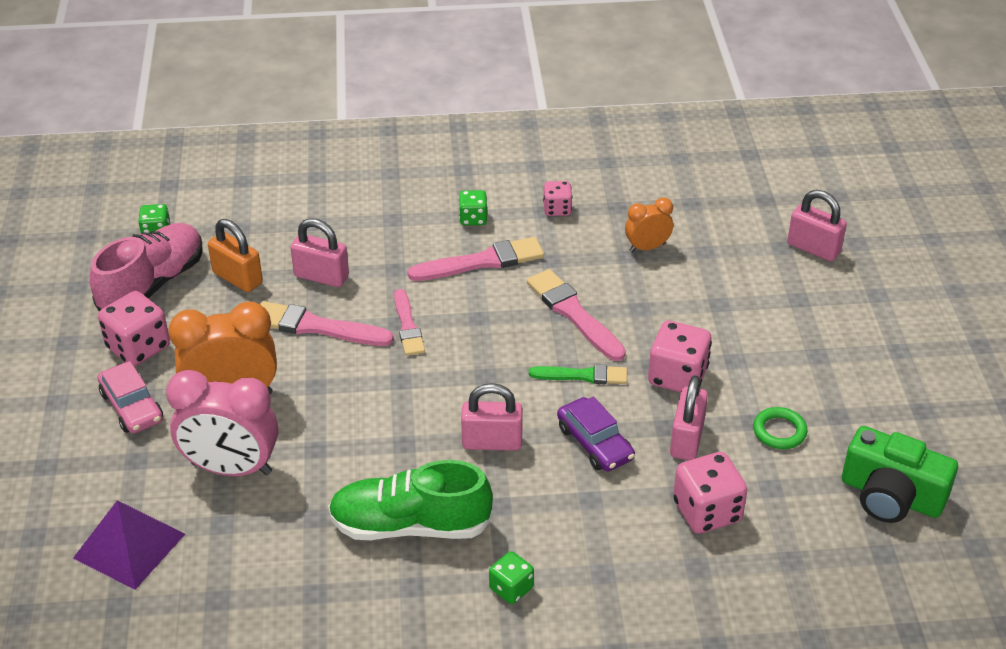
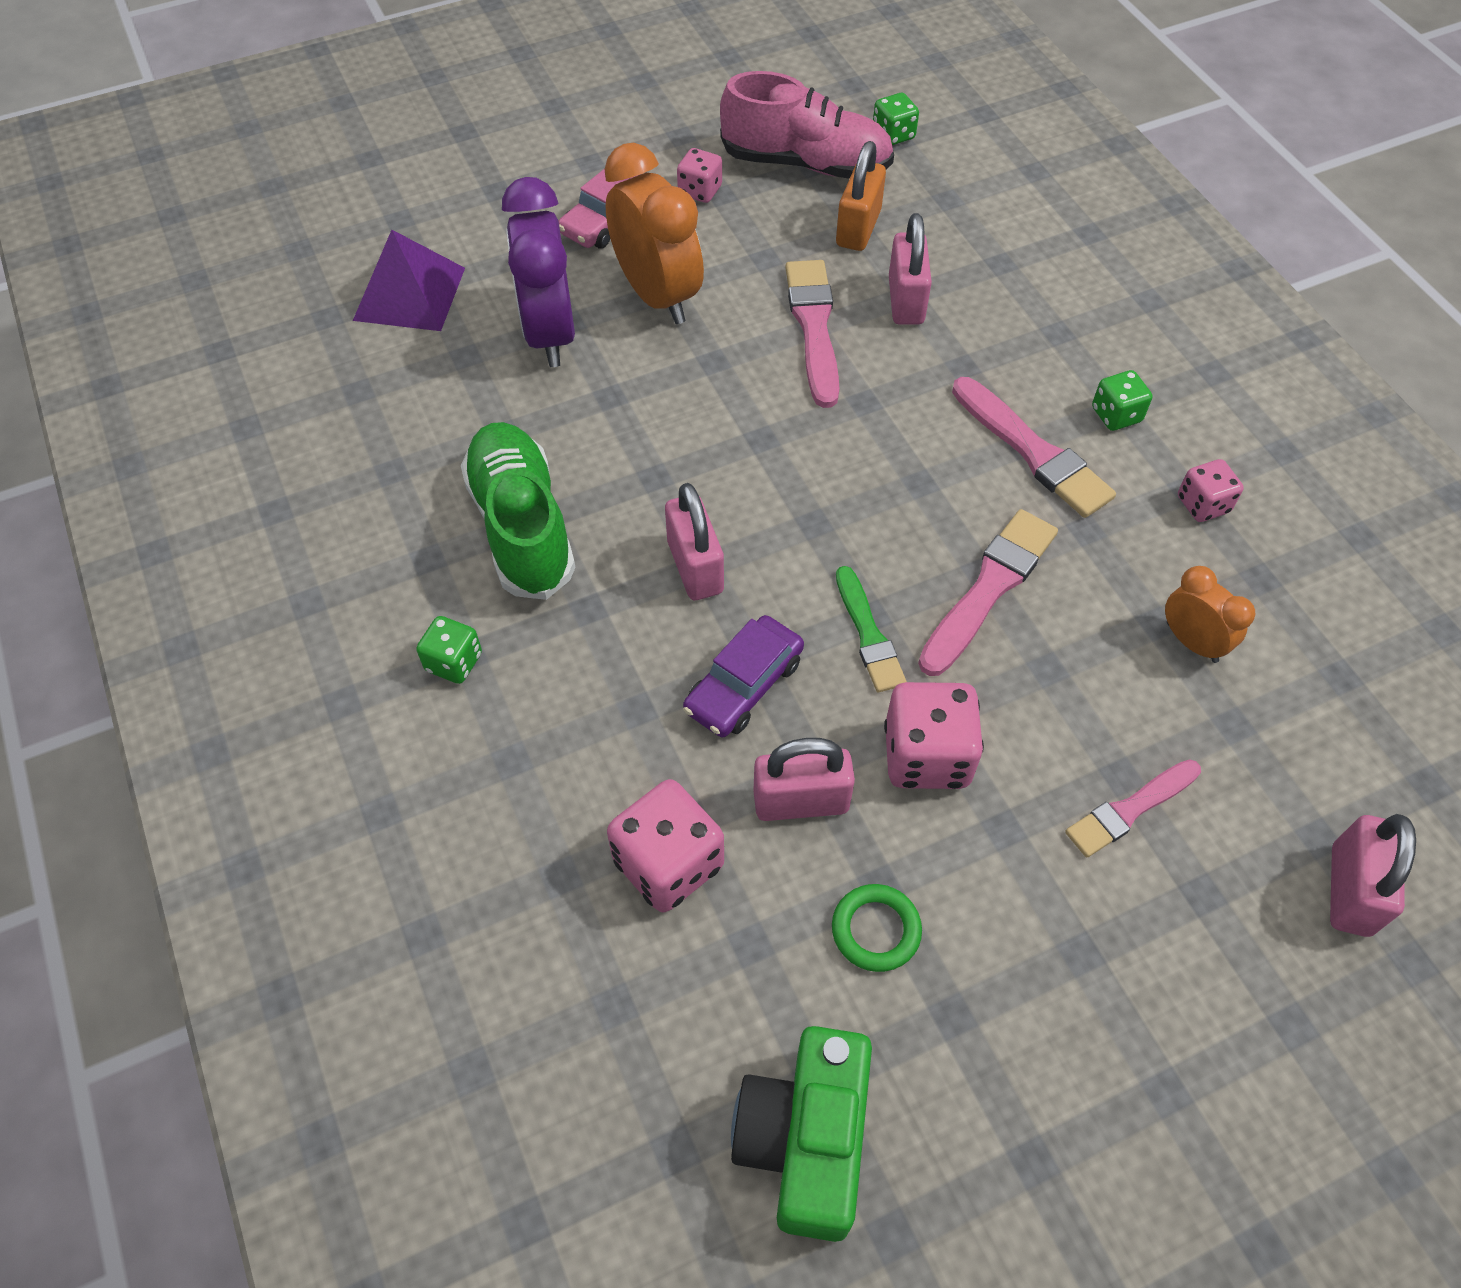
camera: 70 degrees right, 15 degrees up
(138, 347) = (700, 191): pink dice -> pink dice, size x0.59
(231, 468) = (550, 334): pink clock -> purple clock
(408, 326) = (863, 413): pink brush -> pink brush (1130, 810)

